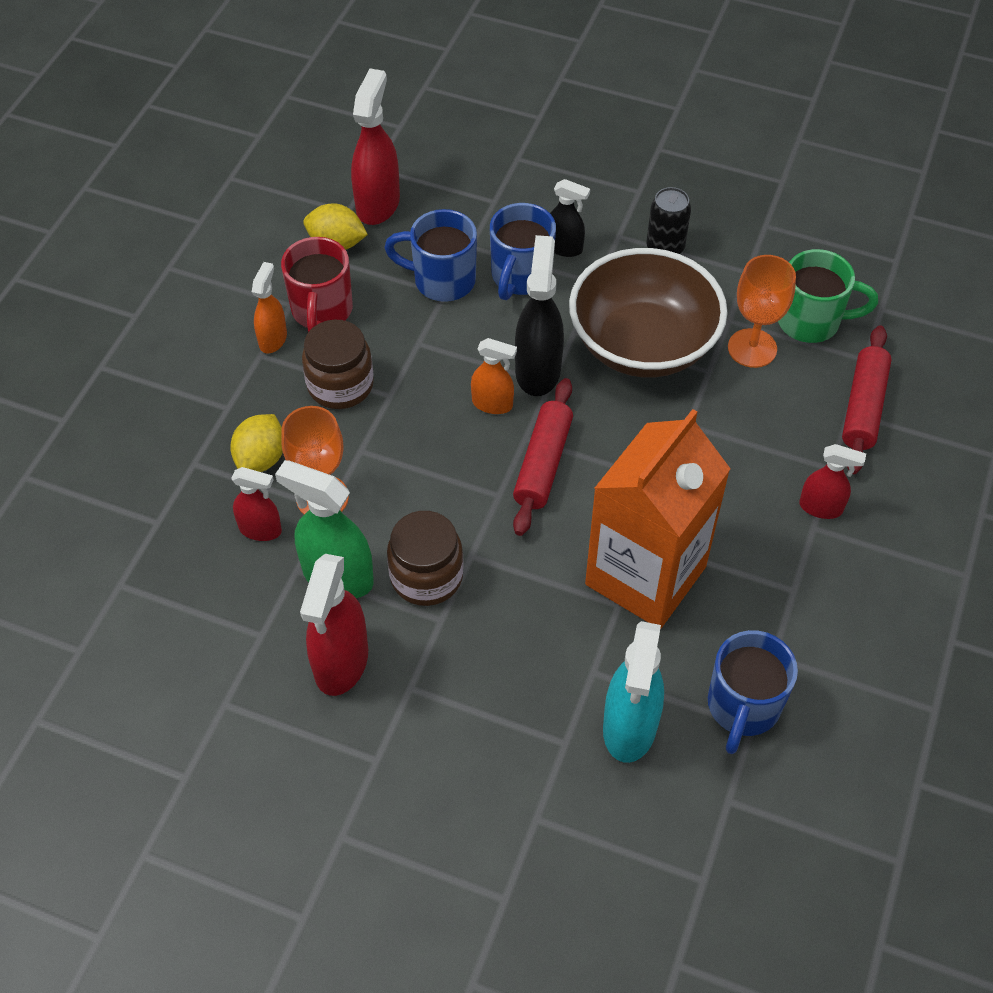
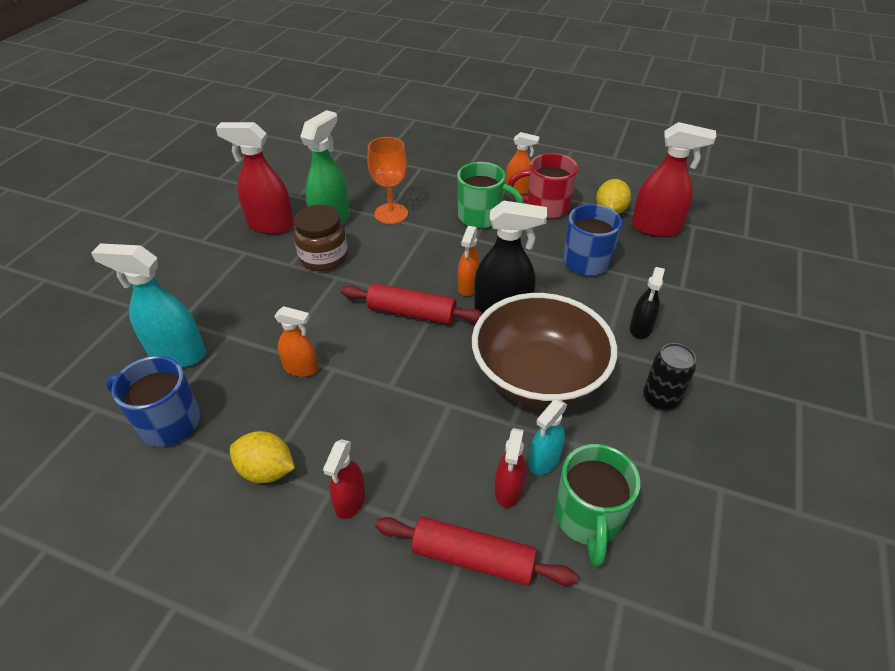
camera: 90 degrees right, 10 degrees down
(260, 529) = (370, 192): red spray bottle -> red spray bottle (508, 490)
(261, 458) = (422, 190): yellow lemon -> yellow lemon (266, 470)
(340, 385) = (482, 217): brown jar -> green mug
(520, 277) = (600, 302): blue mug -> none
(645, 575) = (301, 368): orange carton -> orange spray bottle
(752, 348) = (543, 461): orange goblet -> turquoise spray bottle

